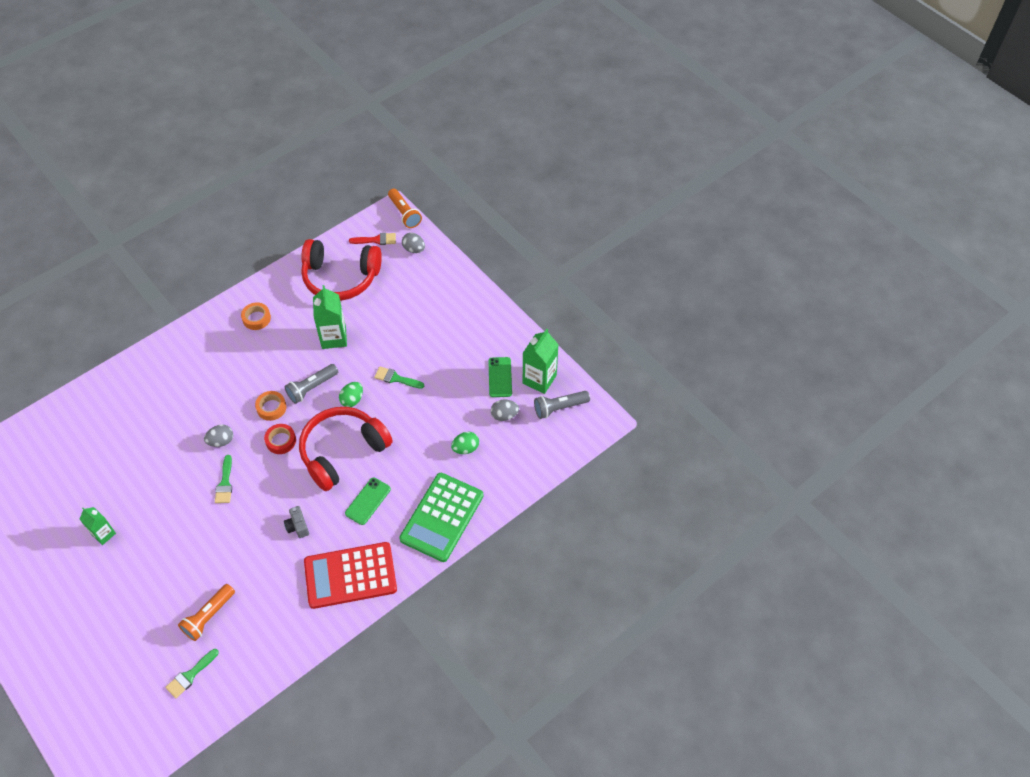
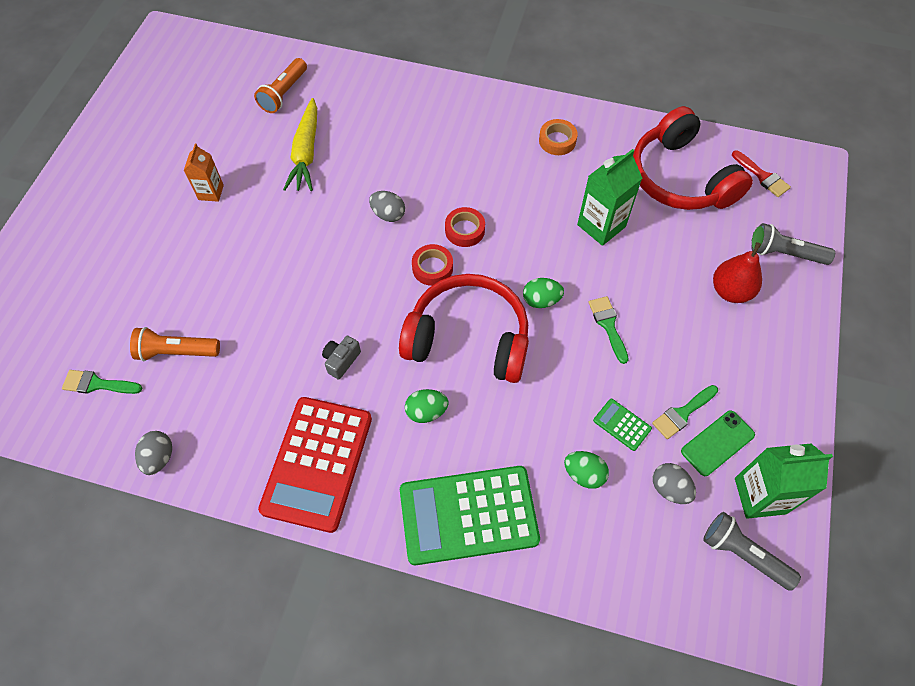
camera: 55 degrees right, 5 degrees up
(104, 534) = (211, 192): green carton -> orange carton
(128, 459) = (306, 153): none -> yellow carrot
(225, 483) = (342, 253): green brush -> green brush (682, 413)
(271, 408) = (464, 230): orange tape -> red tape
(311, 388) = (521, 250): grey flashlight -> grey flashlight (784, 253)
(350, 576) = (317, 463): red calculator -> red calculator turned 120 degrees counterclockwise
(368, 501) = (426, 412): green phone -> green egg
(404, 213) = (825, 178): orange flashlight -> orange flashlight (284, 93)
(414, 249) = (790, 221): grey egg -> grey egg (159, 458)
(427, 308) = (730, 291): none -> red pear
(455, 412) = (622, 425): none -> green calculator

